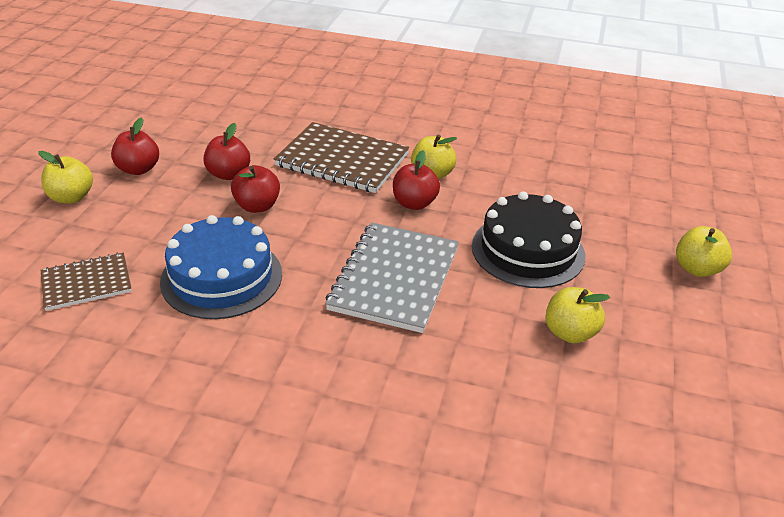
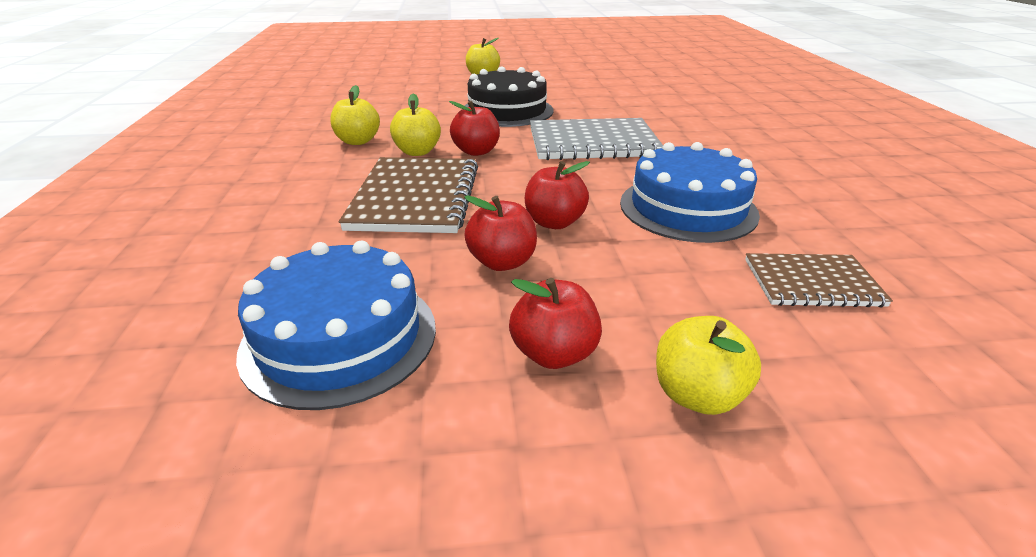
camera: 110 degrees left, 5 degrees down
(86, 283) = (812, 283): brown notebook -> brown notebook turned 45 degrees counterclockwise
(210, 120) = (340, 337): none -> blue cake
(570, 333) = (583, 96): yellow apple -> yellow apple (358, 141)

